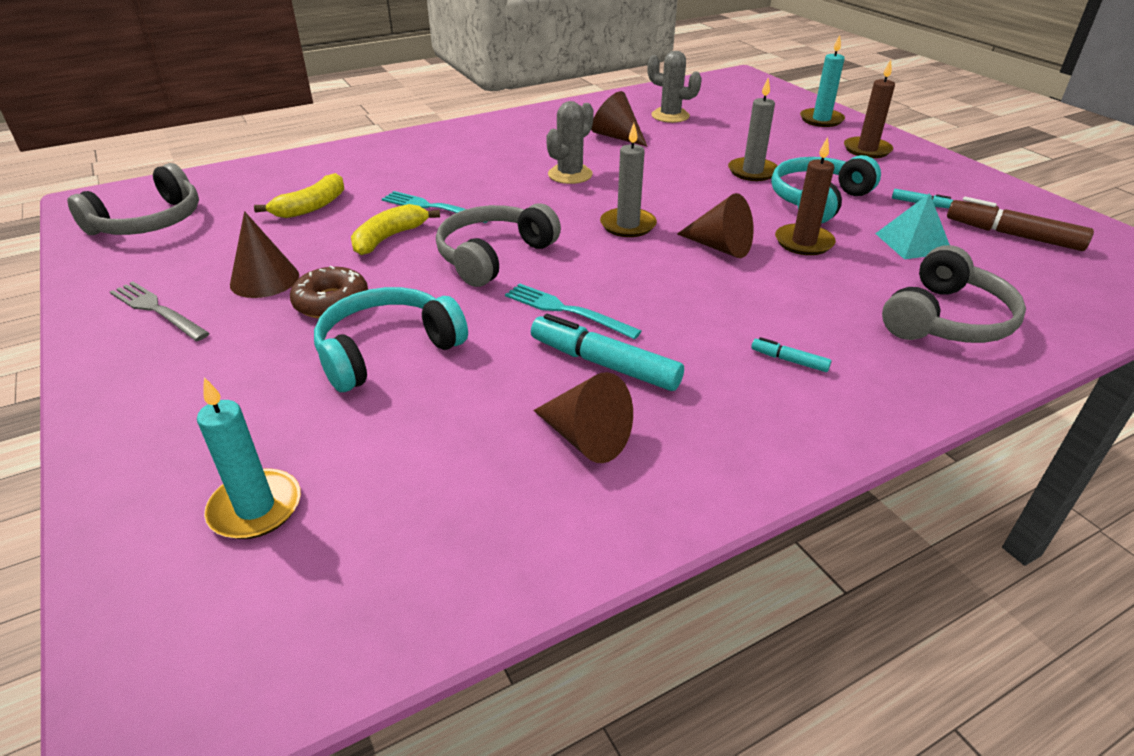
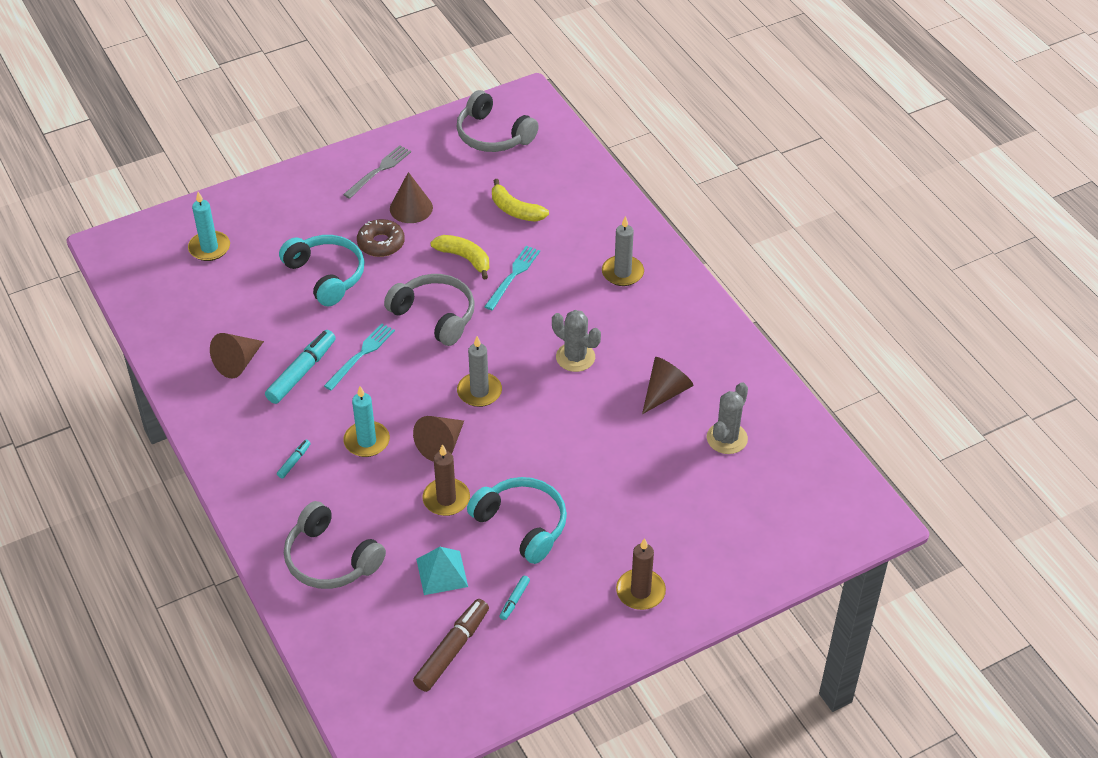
camera: 90 degrees right, 10 degrees up
(752, 172) = (583, 487): grey candle -> grey candle (622, 273)
(821, 120) = (726, 570): turquoise candle -> turquoise candle (367, 441)

